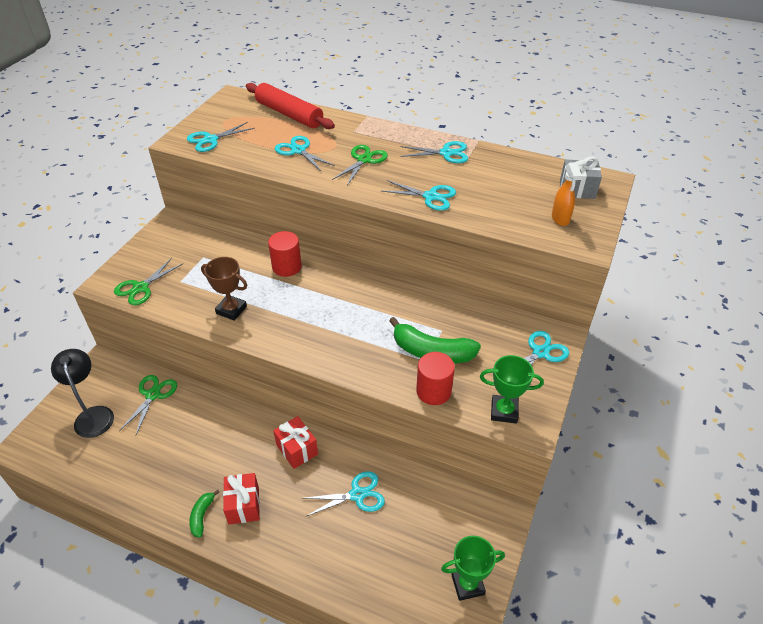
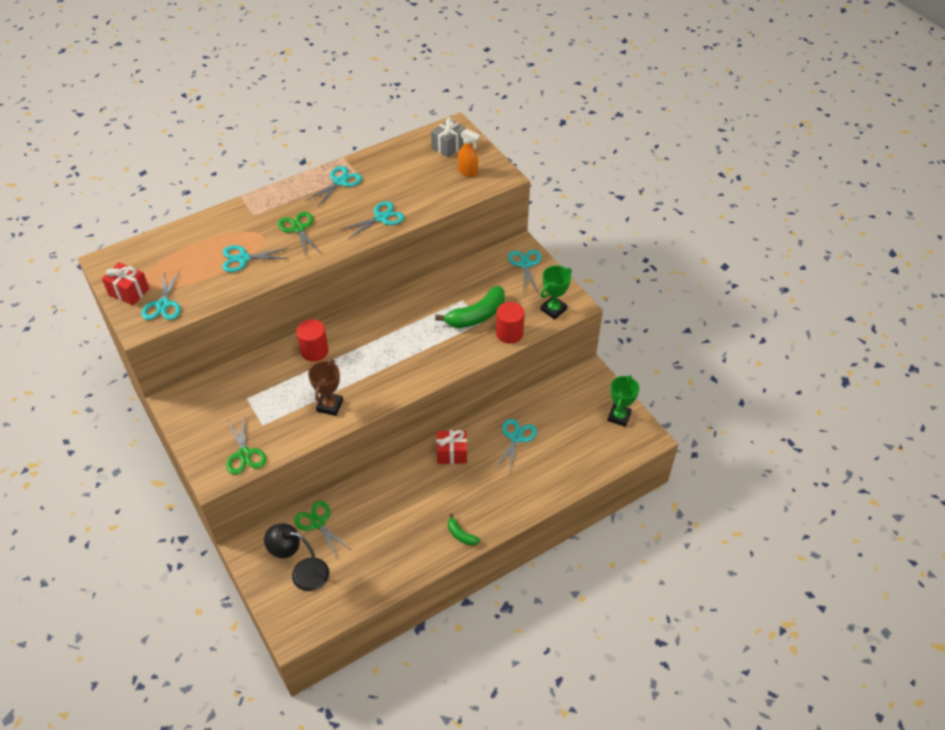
camera: 55 degrees left, 5 degrees up
(231, 310) = (330, 406): brown trophy -> brown trophy turned 45 degrees counterclockwise
(243, 505) = (472, 506): red gift -> red gift (129, 292)
(289, 114) = (181, 240): red rolling pin -> none

